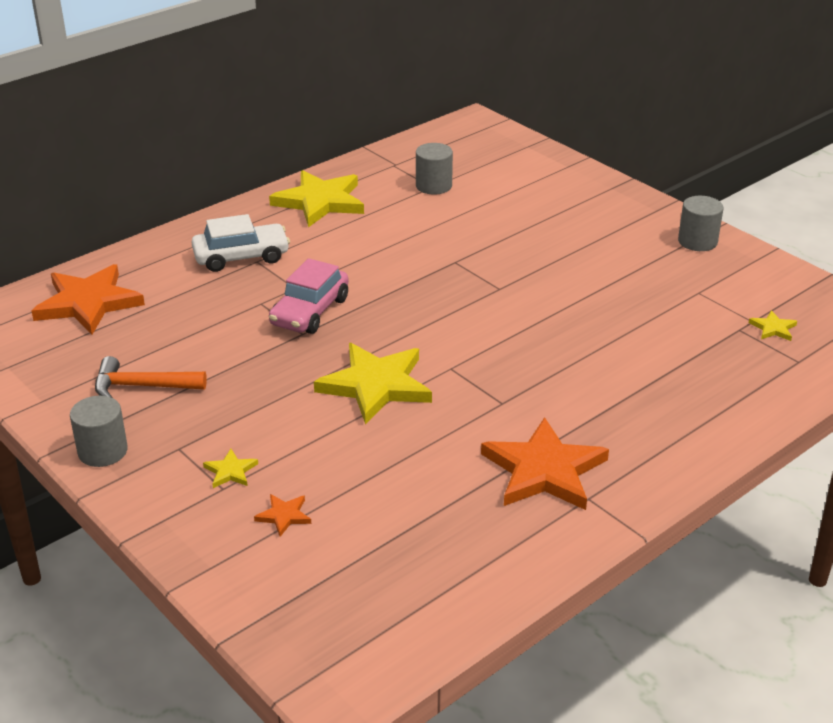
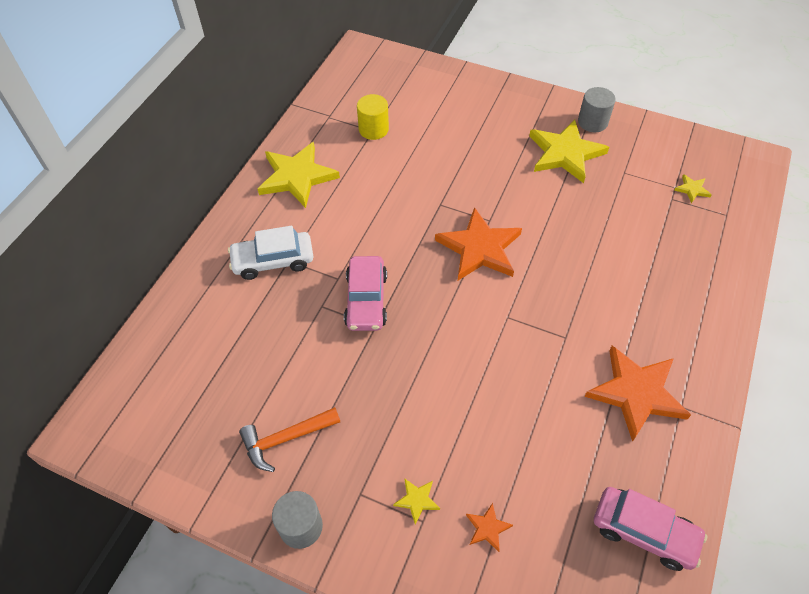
camera: 25 degrees left, 20 degrees up
(88, 303) = (178, 363): orange star -> orange star (480, 248)
(241, 257) = (273, 261): white car -> white car turned 150 degrees counterclockwise
(375, 385) = (466, 358): yellow star -> yellow star (565, 153)
(433, 186) = (373, 129): grey cylinder -> yellow cylinder
(451, 578) = (644, 532): none -> pink car

